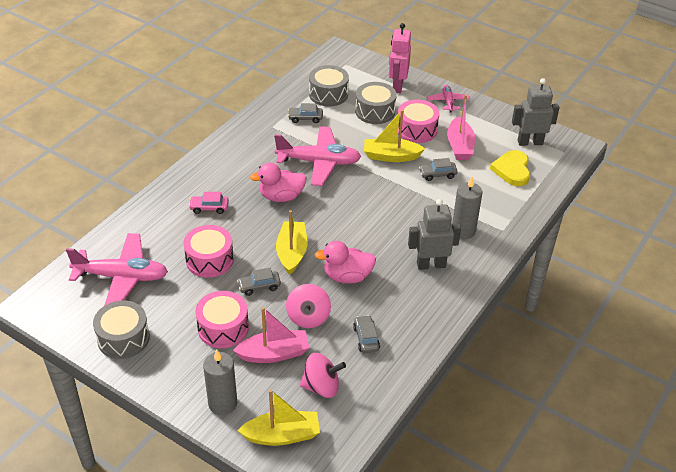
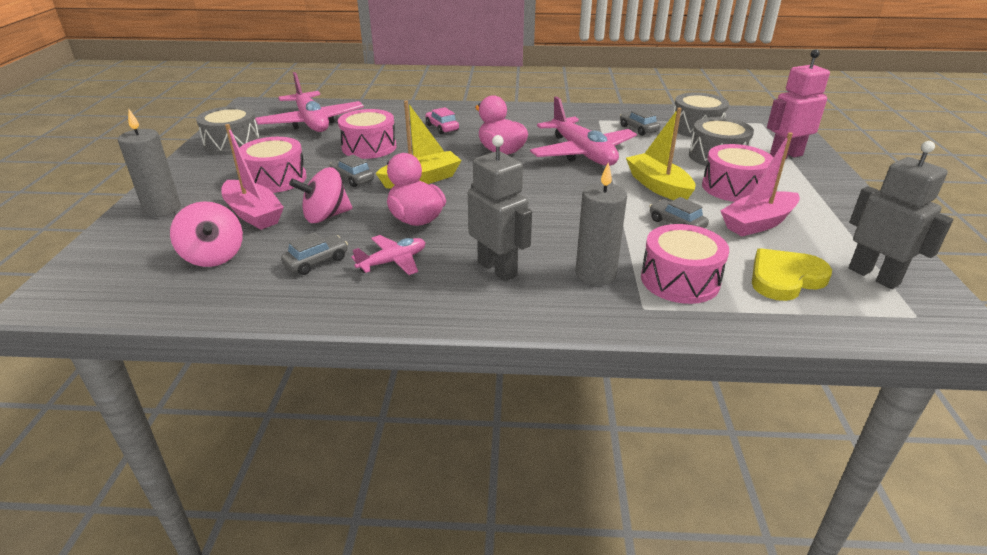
camera: 60 degrees right, 10 degrees down
(282, 435) = (122, 255): yellow boat -> none
(448, 102) = (824, 191): pink plane -> pink plane (393, 262)
(489, 205) = (680, 280): none -> pink drum

